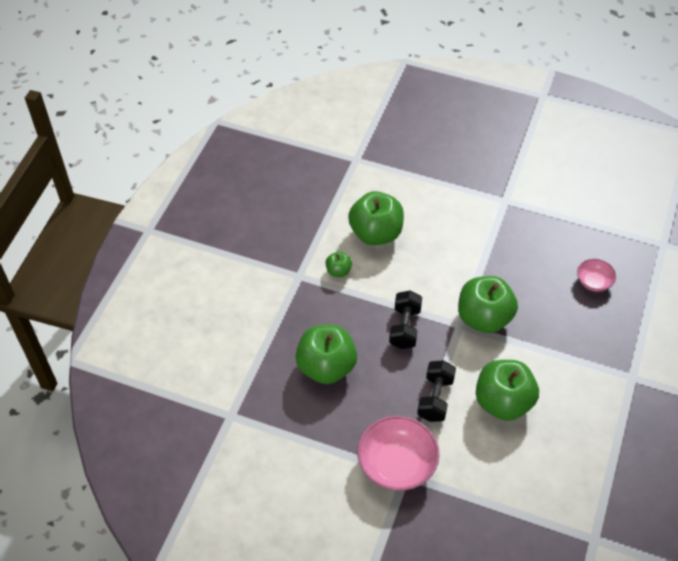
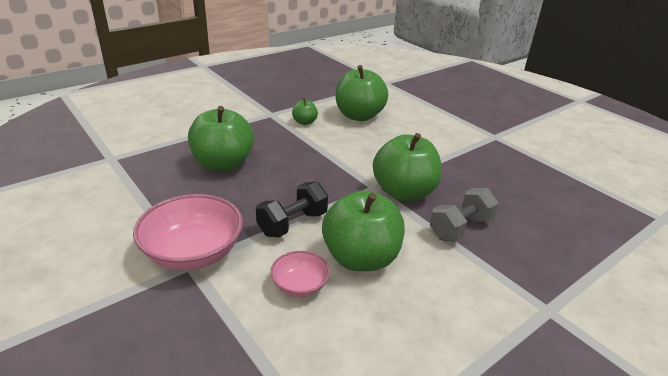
camera: 30 degrees right, 20 degrees down
(405, 328) = (320, 169): black dumbbell -> none
(545, 334) = (460, 228): none -> grey dumbbell
(593, 282) = (552, 214): pink bowl -> pink bowl (300, 285)

